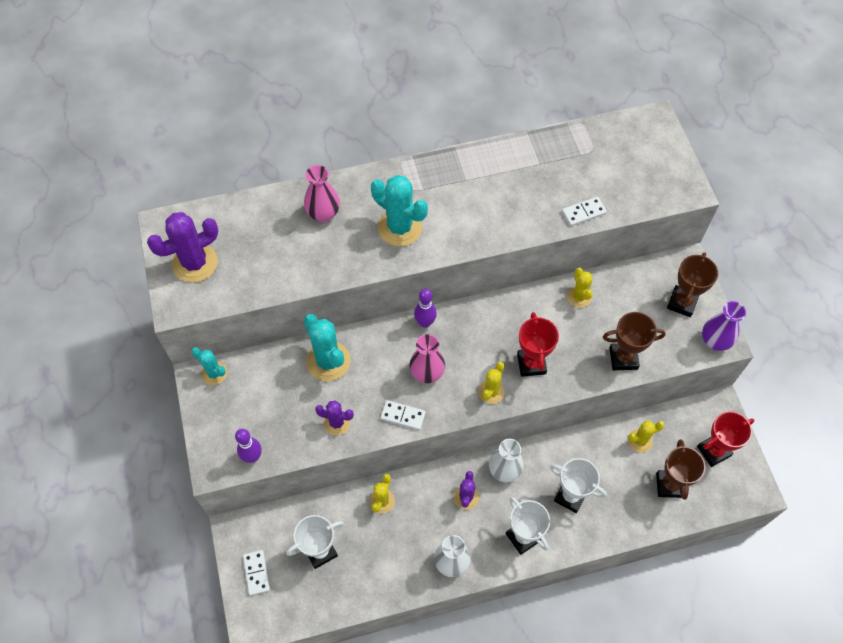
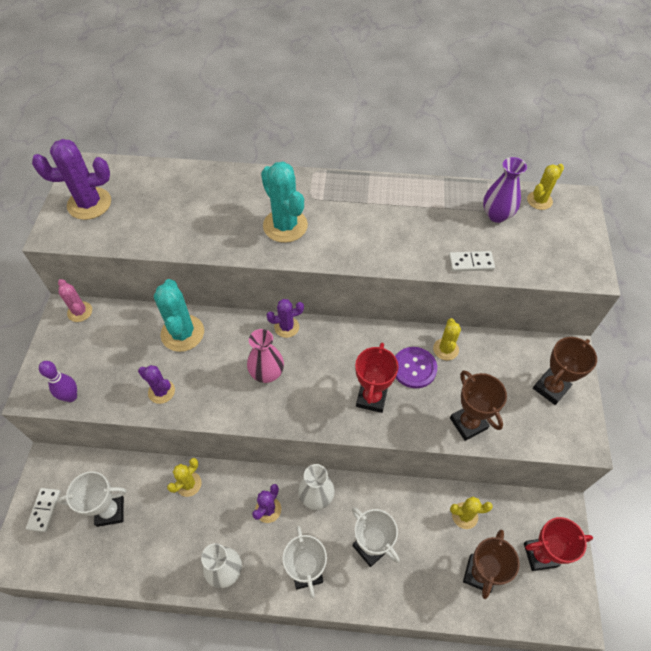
camera: 20 degrees right, 5 degrees down
(214, 373) = (80, 312): turquoise cactus -> pink cactus
(323, 213) = (222, 195): pink vase -> none
(403, 416) = (225, 406): white domino -> none
(425, 322) = (286, 327): purple bowling pin -> purple cactus
(491, 392) = (320, 412): yellow cactus -> yellow cactus (539, 200)
(558, 324) = (414, 368): none -> purple button
(623, 358) = (468, 423): brown trophy -> brown trophy turned 45 degrees clockwise
(715, 341) = (574, 438): purple vase -> purple vase (496, 215)

